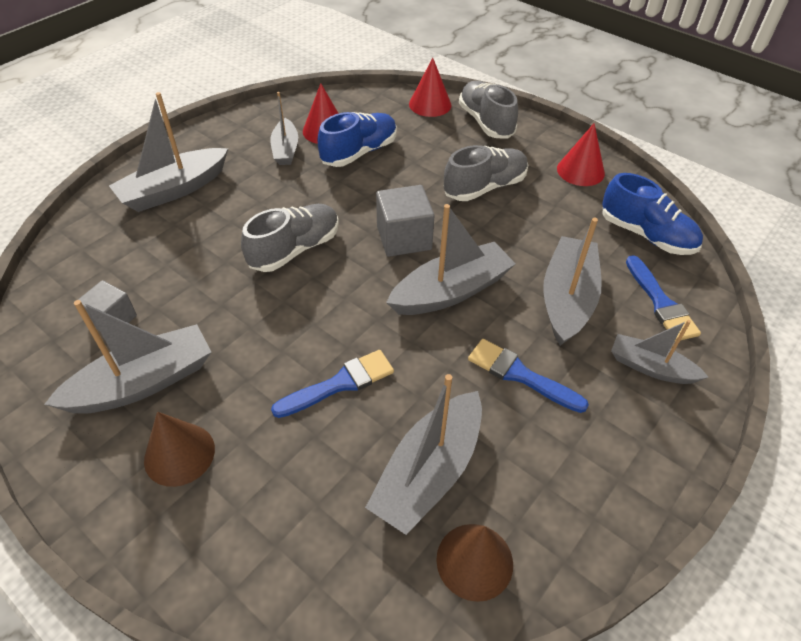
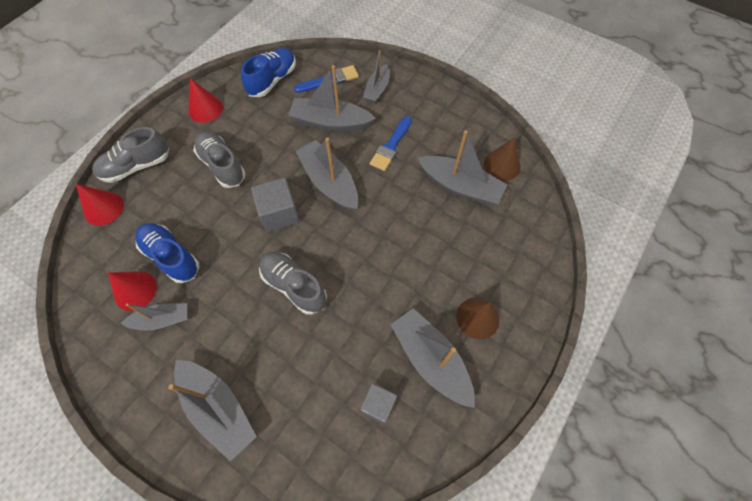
camera: 95 degrees left, 15 degrees up
(340, 383) = (411, 237): blue brush -> none

